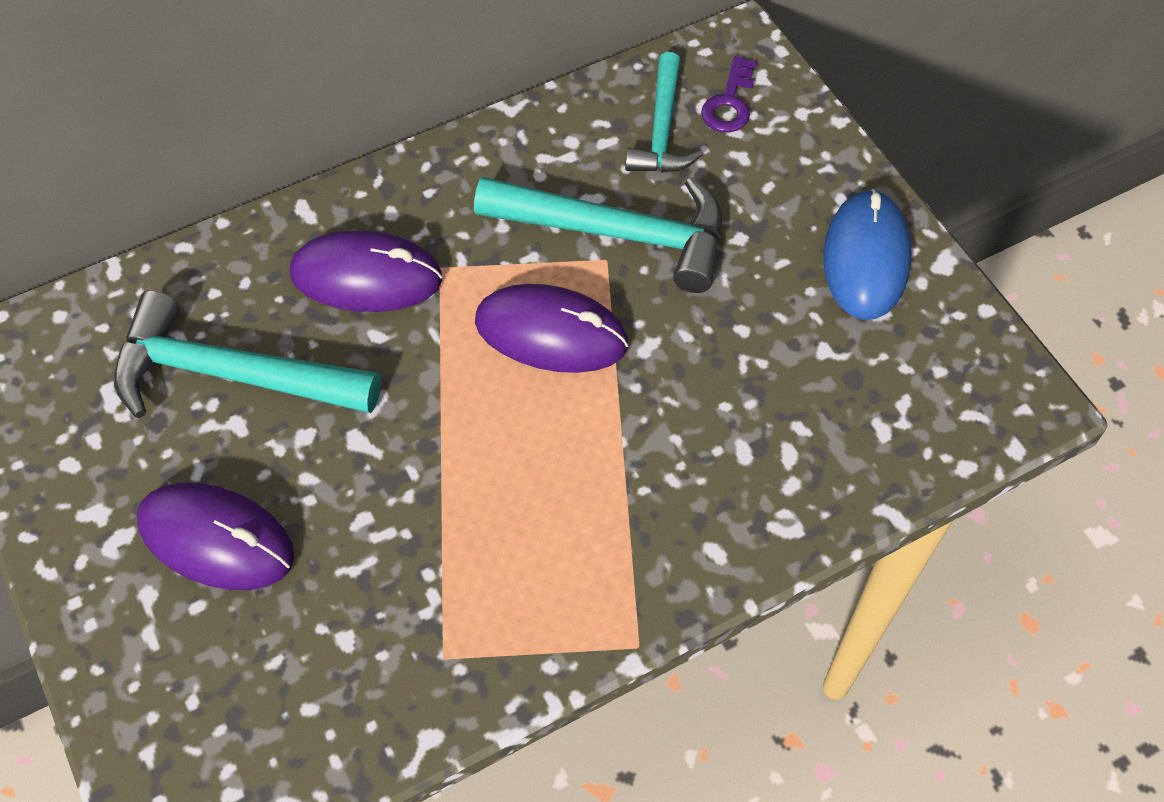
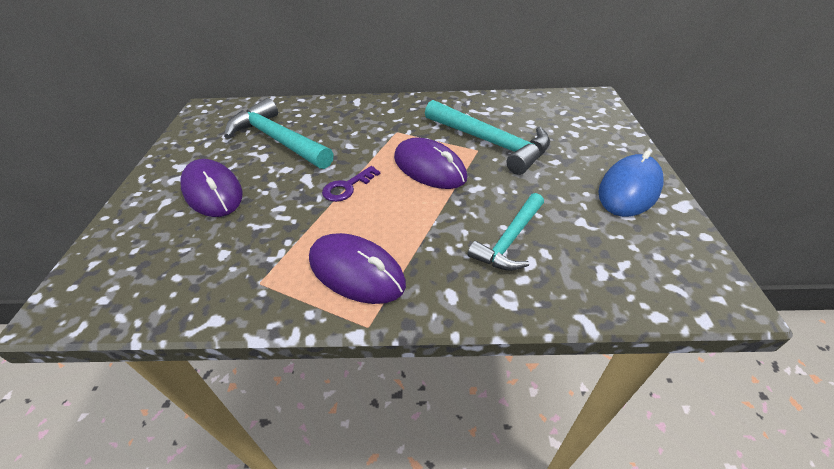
camera: 30 degrees right, 15 degrees down
(366, 276) = (362, 126): purple mouse -> purple mouse (356, 271)
(662, 130) = (537, 115): turquoise hammer -> turquoise hammer (509, 240)
(729, 103) = (579, 114): purple key -> purple key (347, 187)

